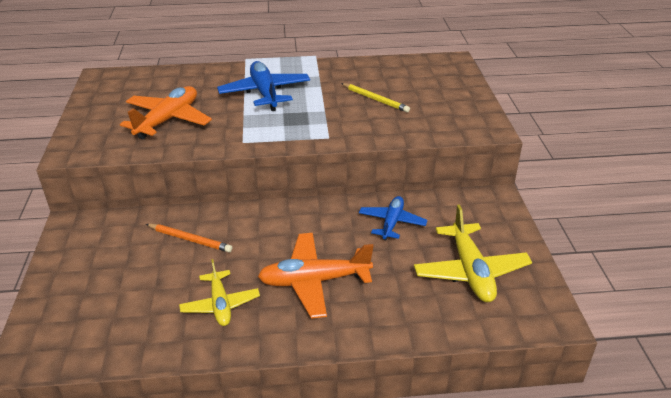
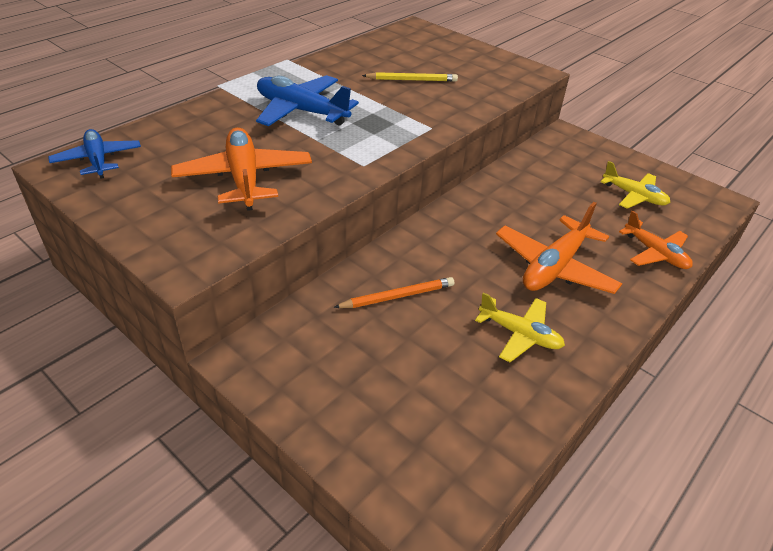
camera: 45 degrees left, 5 degrees up
(392, 223) = (531, 188): blue plane -> blue plane (98, 160)
(409, 319) = (655, 253): none -> orange plane
(470, 271) = (634, 196): yellow plane -> yellow plane, size x0.64

